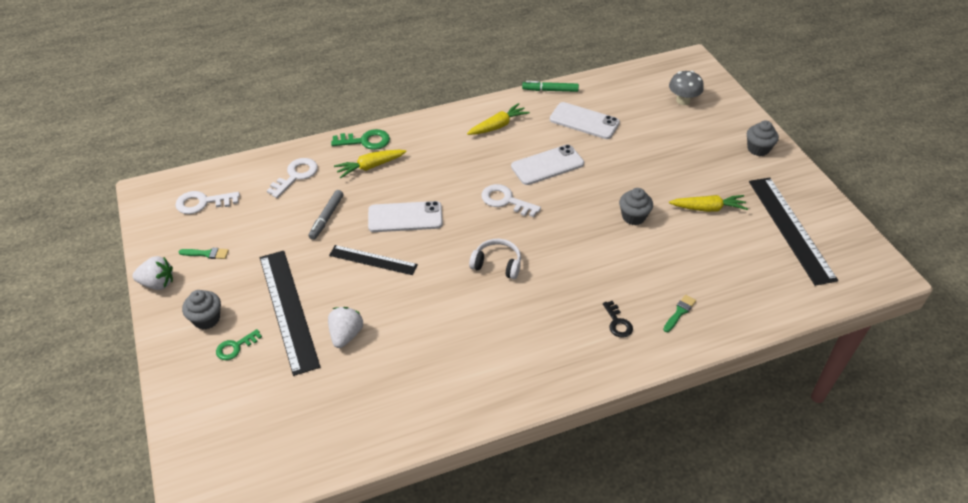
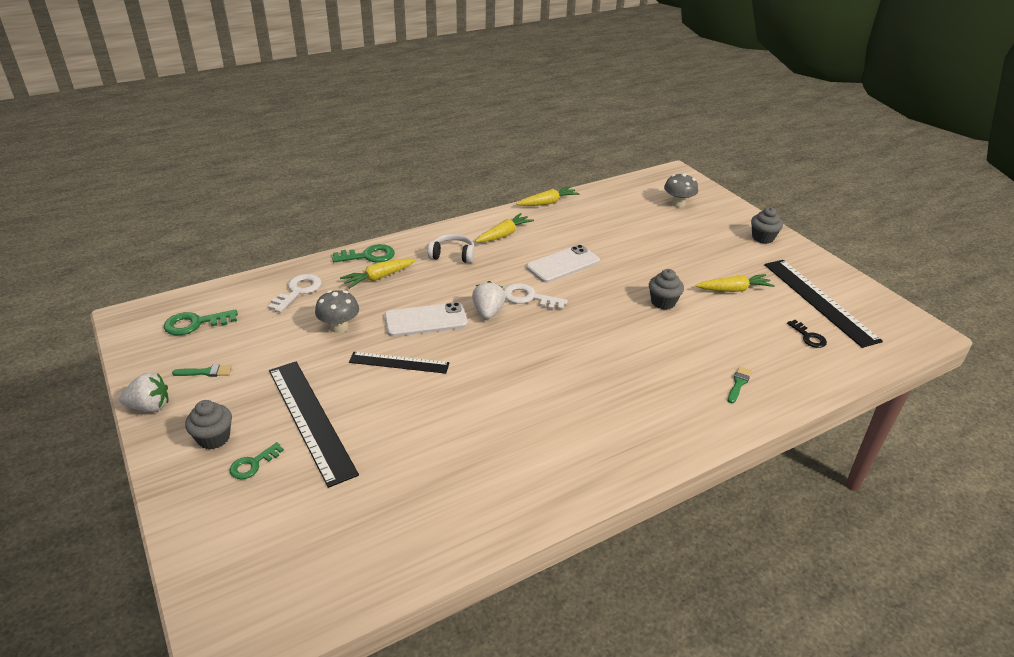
camera: 10 degrees left, 10 degrees down
(203, 203) = (195, 323): white key -> green key
(326, 218) = (339, 327): grey marker -> grey mushroom
(346, 335) = (383, 439): white strawberry -> white strawberry (488, 312)
(497, 264) = (535, 355): white headphones -> white headphones (453, 255)
(550, 90) = (547, 203): green marker -> yellow carrot
(584, 121) = (588, 226): white phone -> none
(617, 322) = (678, 399): black key -> black key (808, 337)

